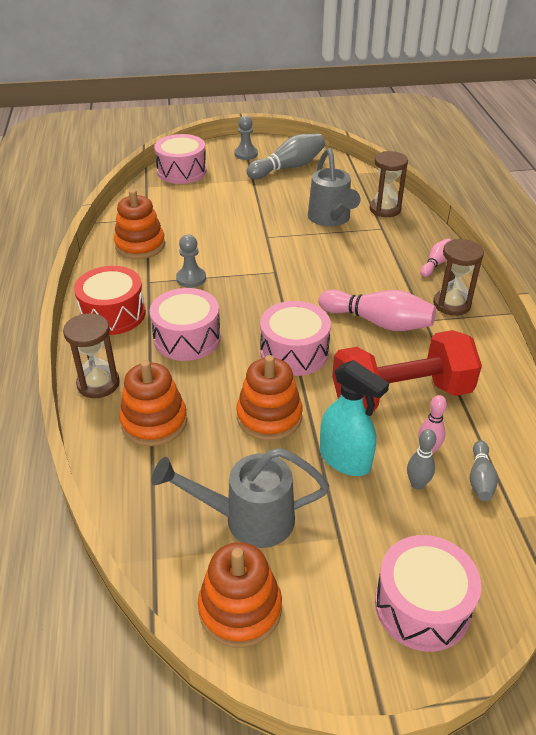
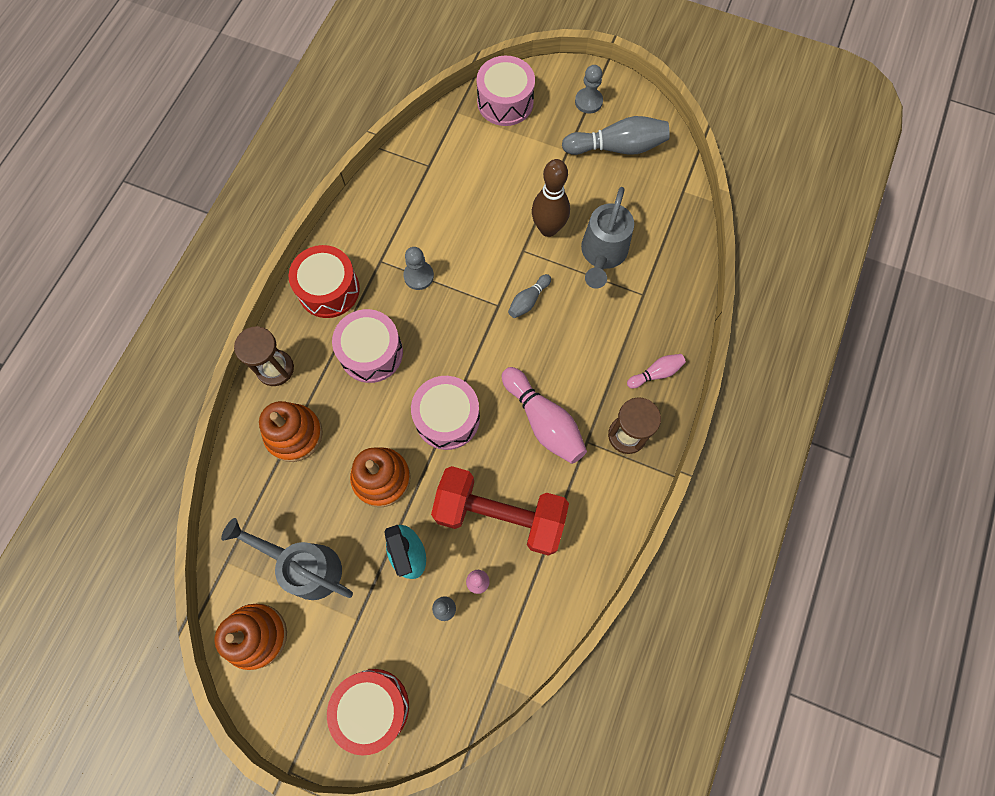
camera: 30 degrees right, 30 degrees up
(140, 245) = (401, 205): orange stacking toy -> none
(276, 220) = (548, 228): none -> brown bowling pin
(385, 209) = (668, 266): brown hourglass -> none
(422, 606) = (372, 707): pink drum -> red drum
(480, 478) = (496, 632): grey bowling pin -> grey bowling pin (528, 300)

